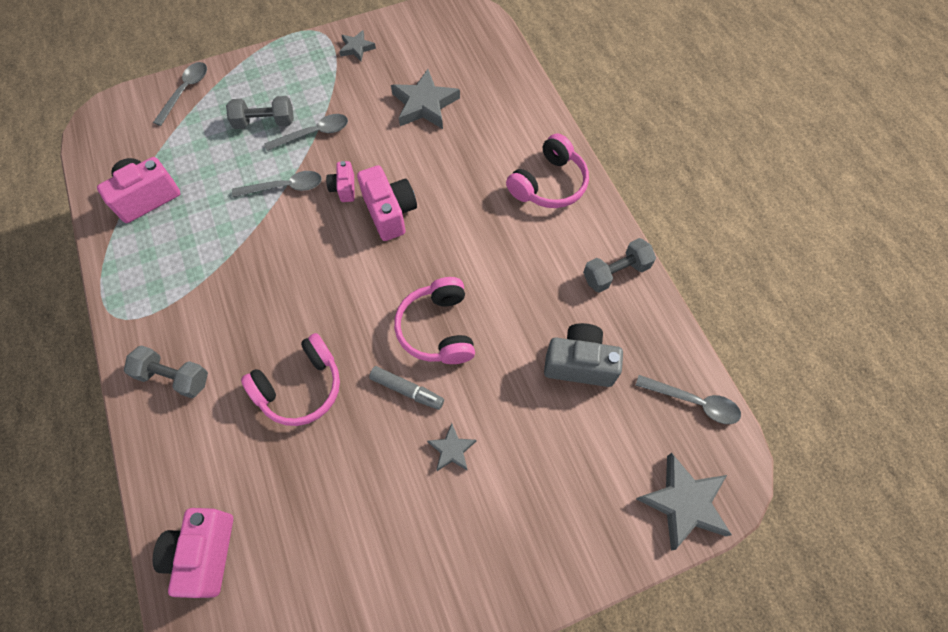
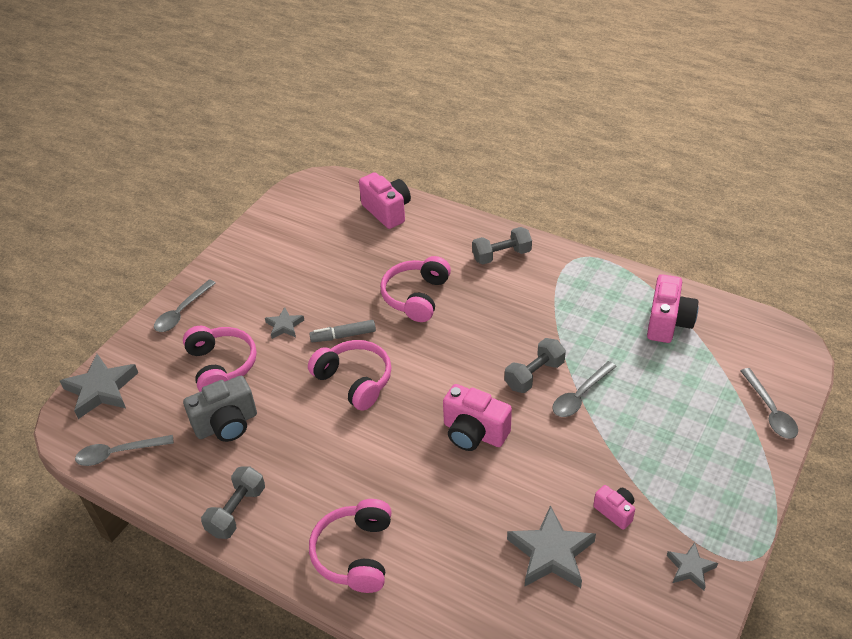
camera: 145 degrees right, 20 degrees down
(265, 122) = (668, 432): grey dumbbell -> grey dumbbell (534, 375)
(314, 133) = (615, 452): grey spoon -> grey spoon (182, 312)
(344, 188) = (533, 426): pink camera -> pink camera (615, 511)
(546, 441) = (221, 366): none -> pink headphones

